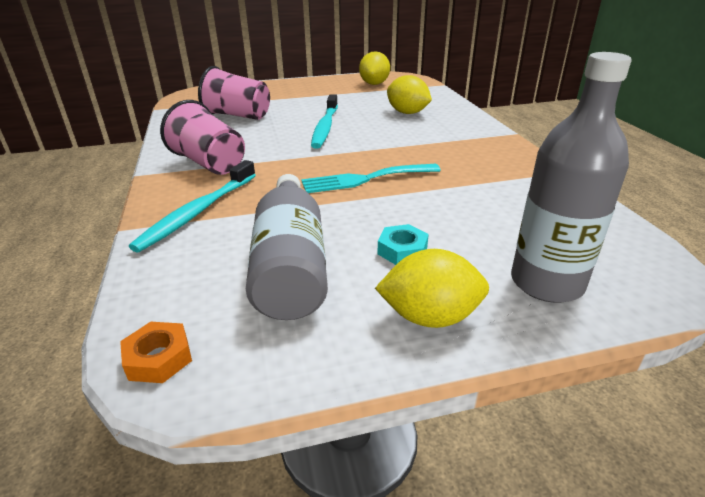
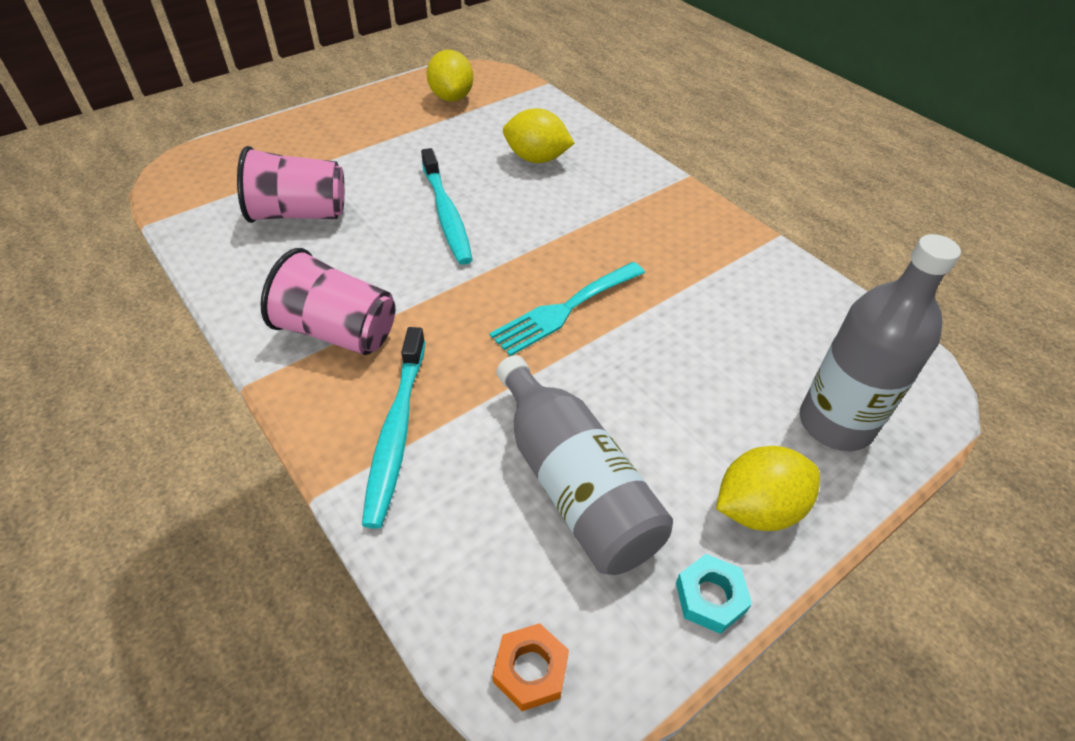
camera: 25 degrees left, 15 degrees up
(402, 250) = (678, 421): turquoise nut -> turquoise nut (710, 597)

